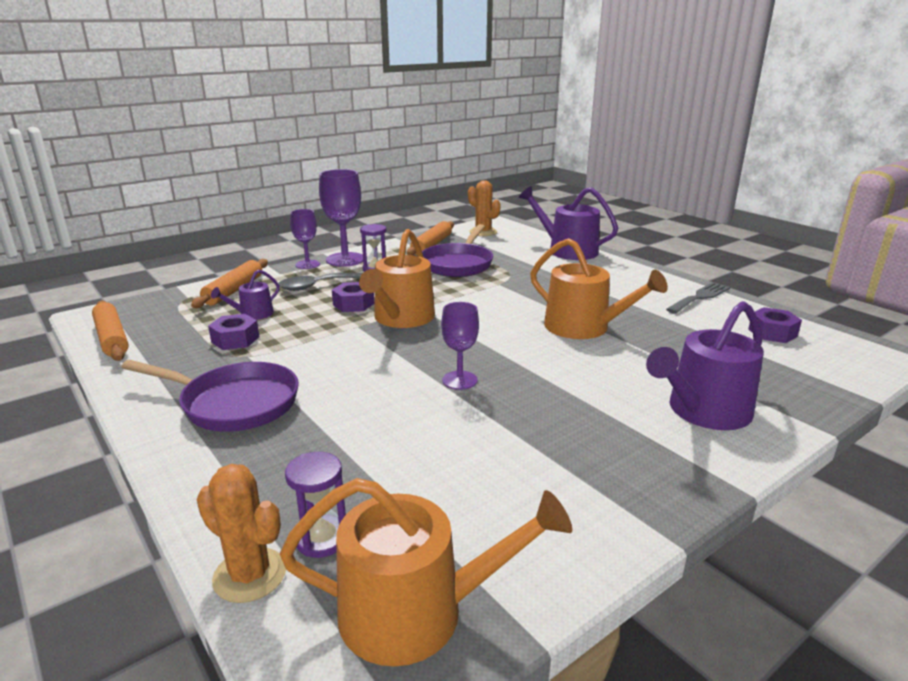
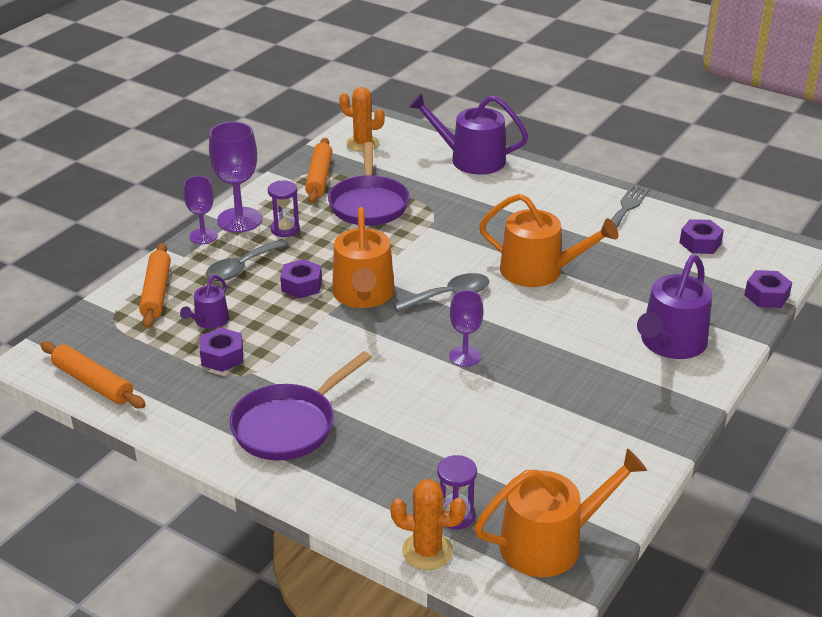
camera: 20 degrees left, 10 degrees up
(234, 403) = (289, 425): purple pan -> purple pan turned 135 degrees clockwise
(481, 331) = (449, 295): none -> grey spoon
(844, 388) = (766, 296): none -> purple nut

